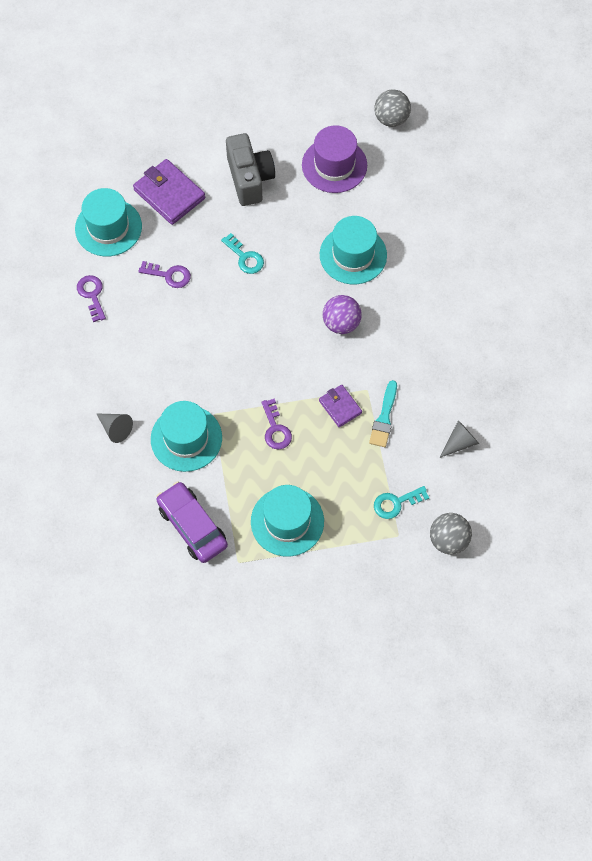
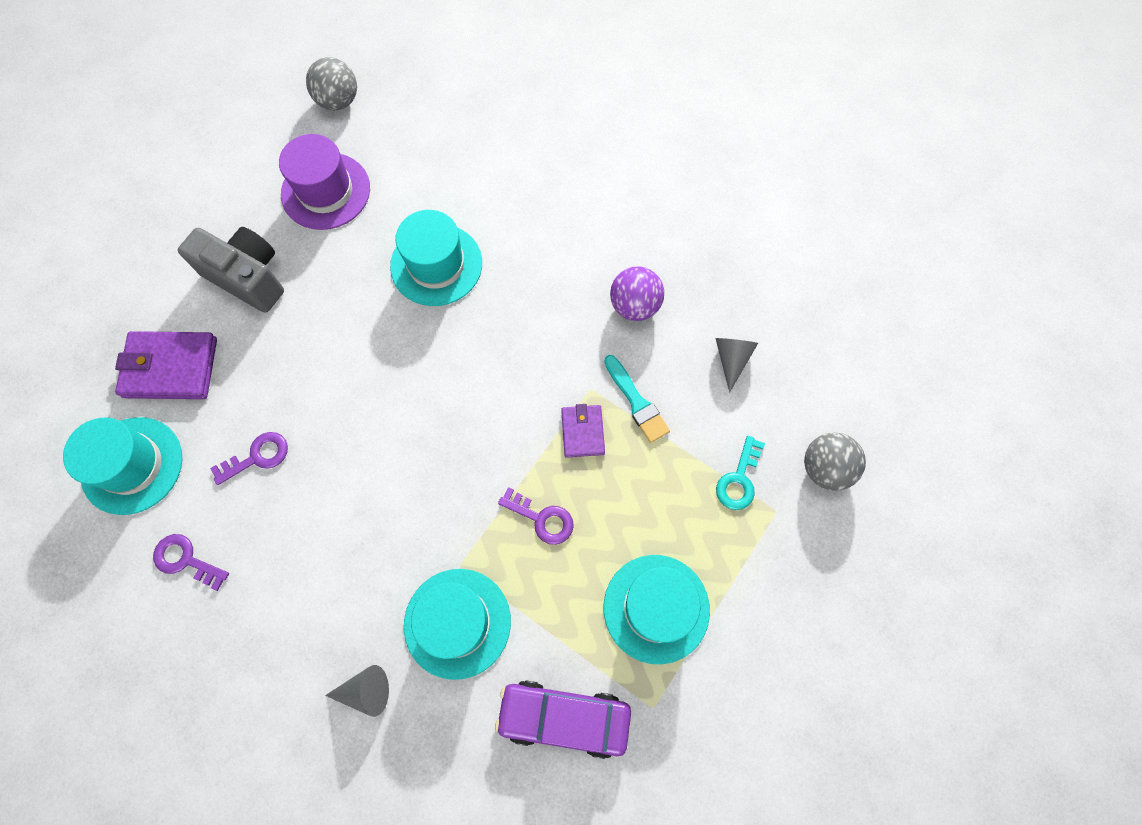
camera: 45 degrees left, 5 degrees up
(245, 257) = (324, 364): turquoise key -> none
(340, 407) = (582, 432): purple wallet -> purple wallet turned 75 degrees clockwise
(341, 323) = (495, 344): purple ball -> purple ball (635, 305)

